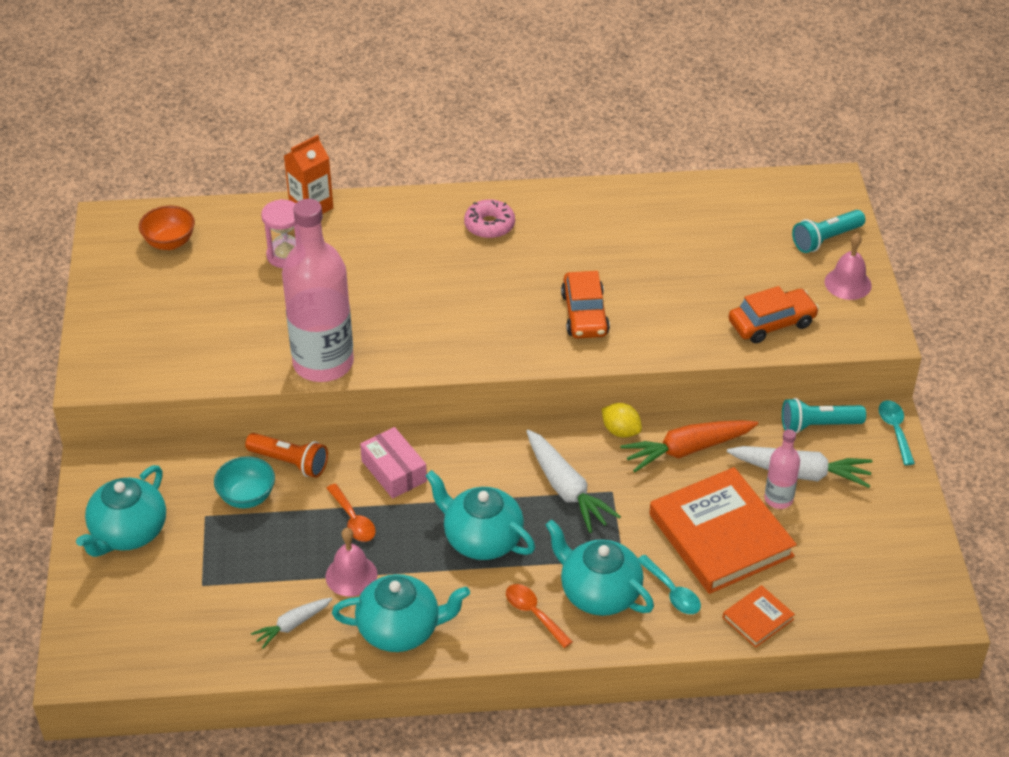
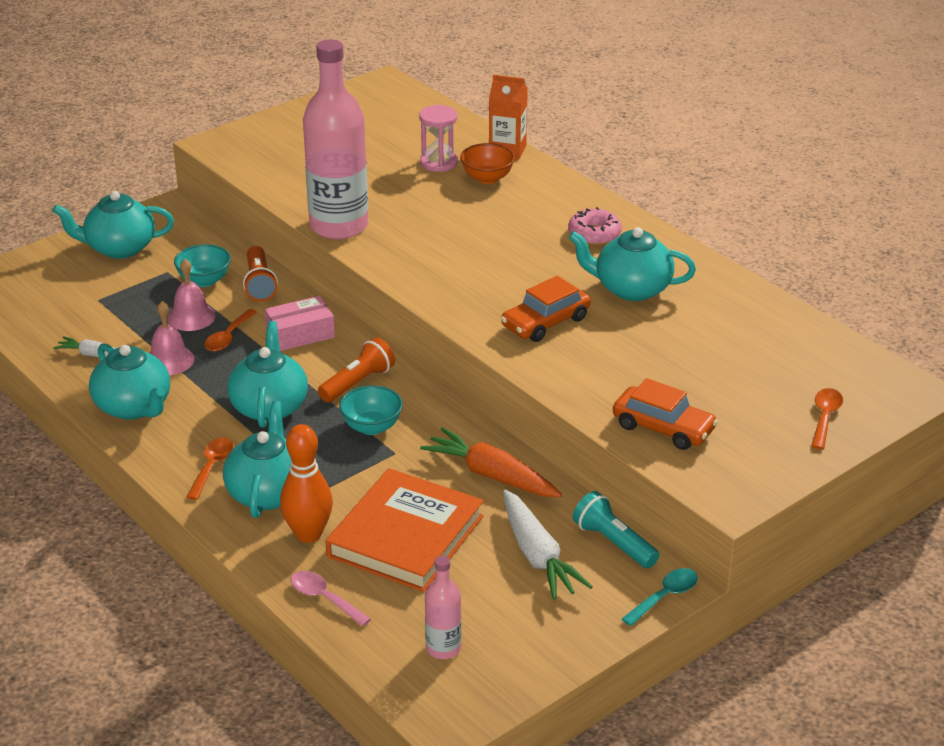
camera: 55 degrees right, 10 degrees down
(170, 242) = (392, 113): orange bowl -> orange bowl (487, 178)
(394, 471) = (300, 334): pink box -> pink box turned 45 degrees clockwise
(498, 468) = (358, 383): none -> orange flashlight
(566, 489) = (371, 427): white carrot -> turquoise bowl
(583, 246) = (631, 289): none -> turquoise teapot
(620, 431) = (473, 429): yellow lemon -> none
(672, 592) = (308, 534): turquoise spoon -> orange bowling pin
(758, 618) = (324, 598): orange book -> pink spoon
(778, 499) = (488, 554): pink bottle -> pink bottle (443, 648)
(826, 239) = (825, 417): turquoise flashlight -> orange spoon
(848, 283) = (779, 453): pink bell -> pink bell (191, 317)

